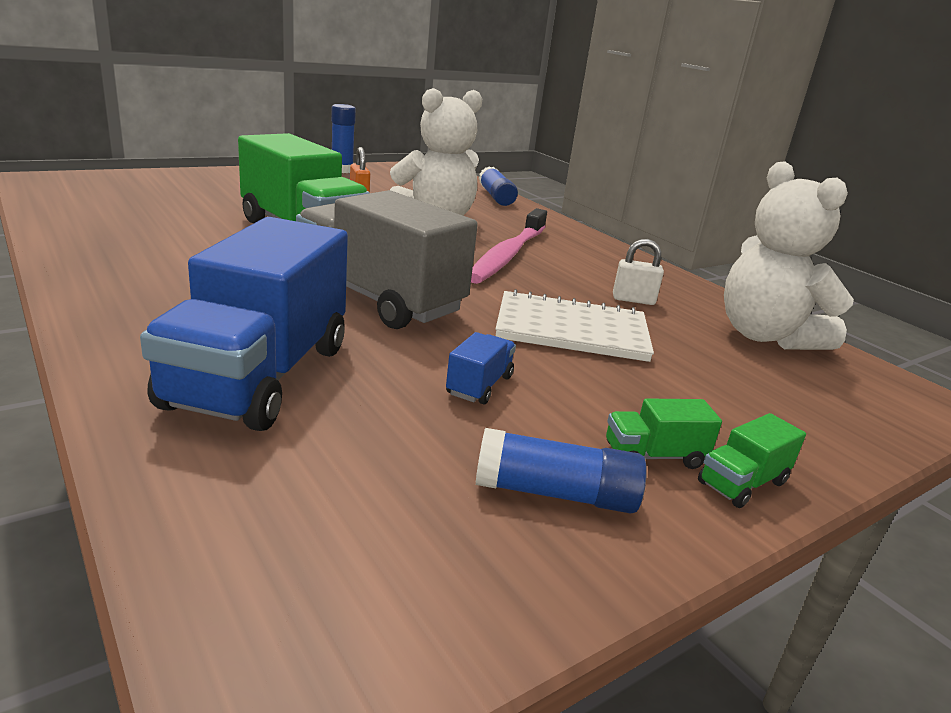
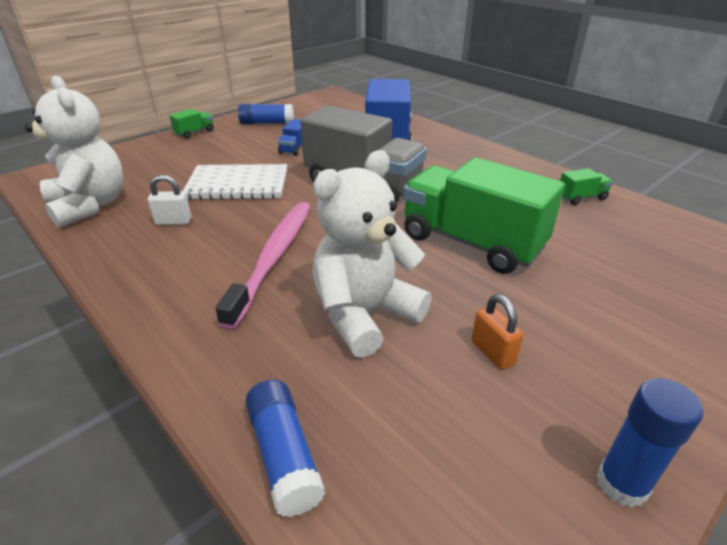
camera: 175 degrees right, 10 degrees up
(653, 456) = (225, 135): green truck -> green truck (581, 197)

